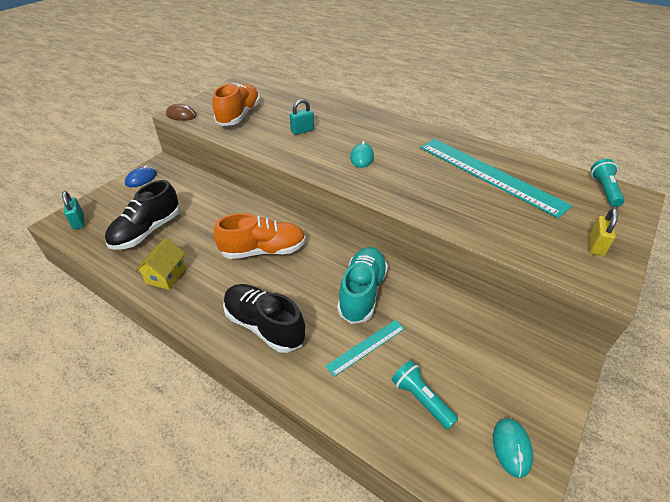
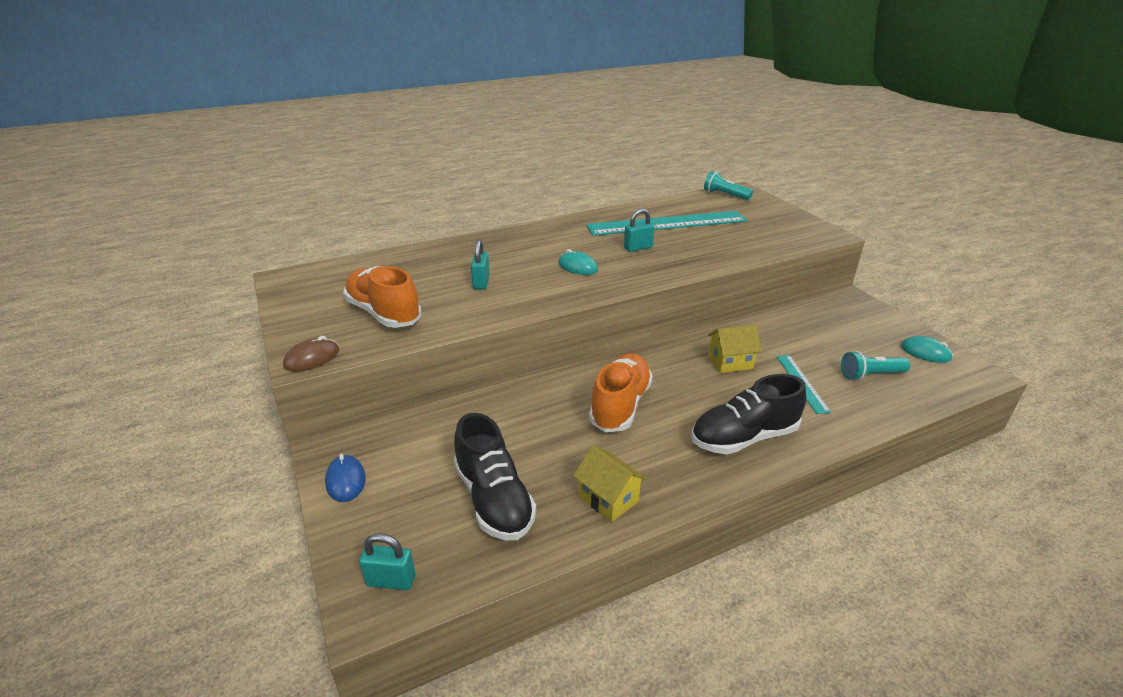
camera: 60 degrees left, 10 degrees down
(362, 292) = (730, 362): turquoise shoe -> yellow house
(423, 174) = (638, 248): none -> turquoise padlock
(596, 246) = (787, 222): yellow padlock -> none

